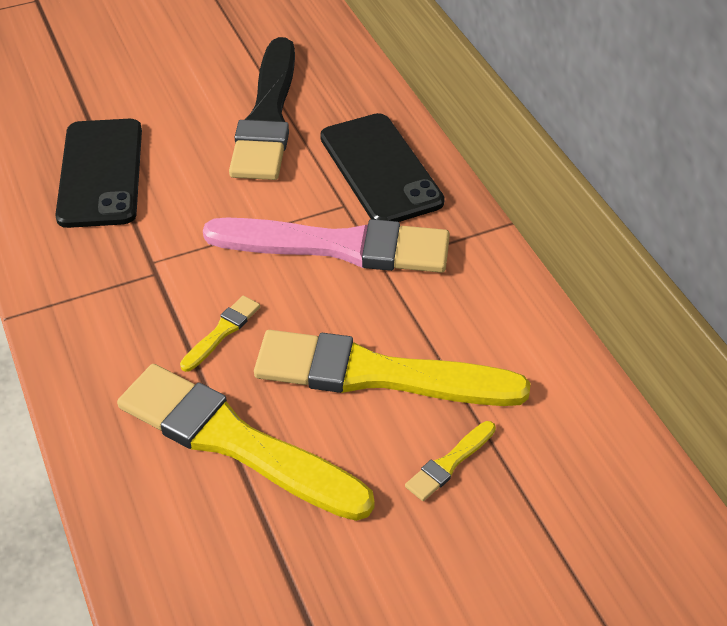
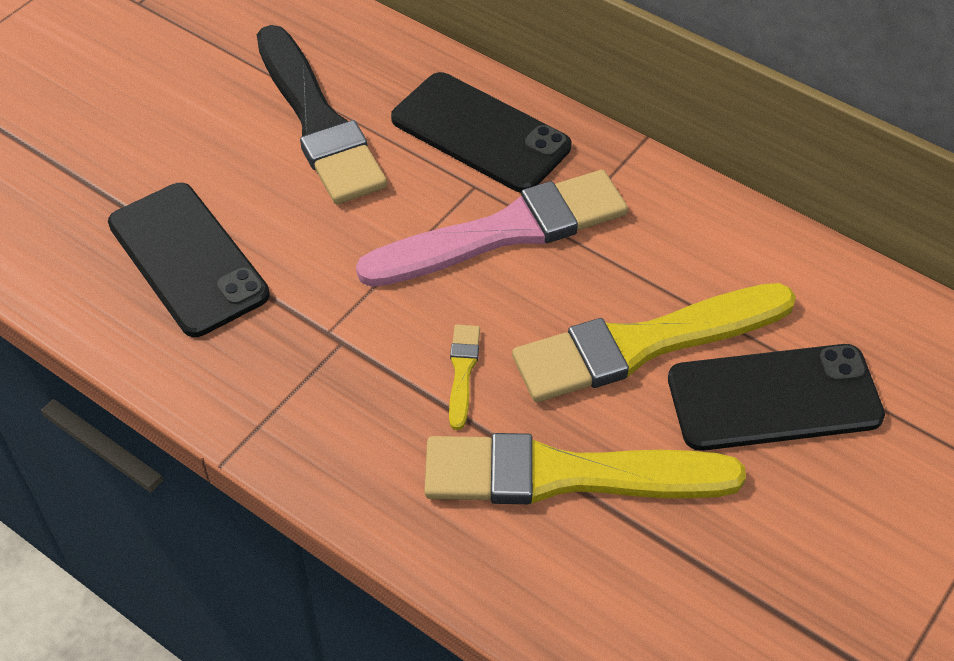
camera: 30 degrees left, 5 degrees up
(449, 463) = (774, 398): yellow brush -> black phone

